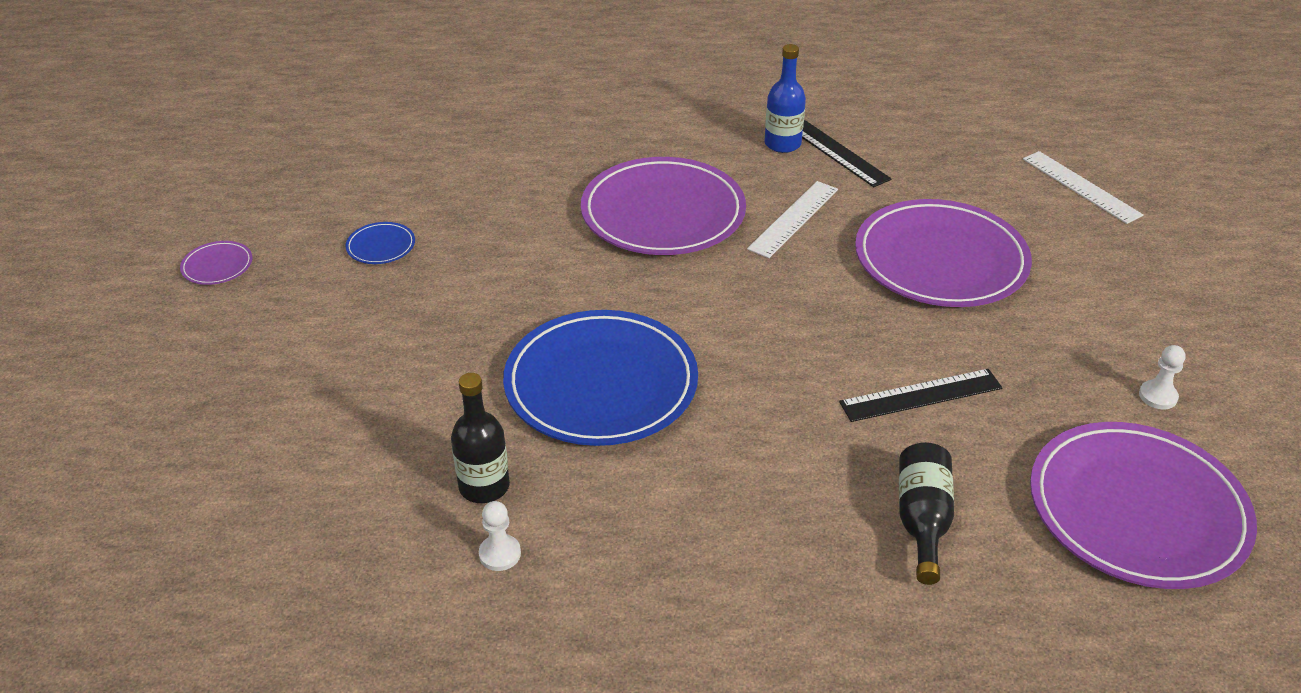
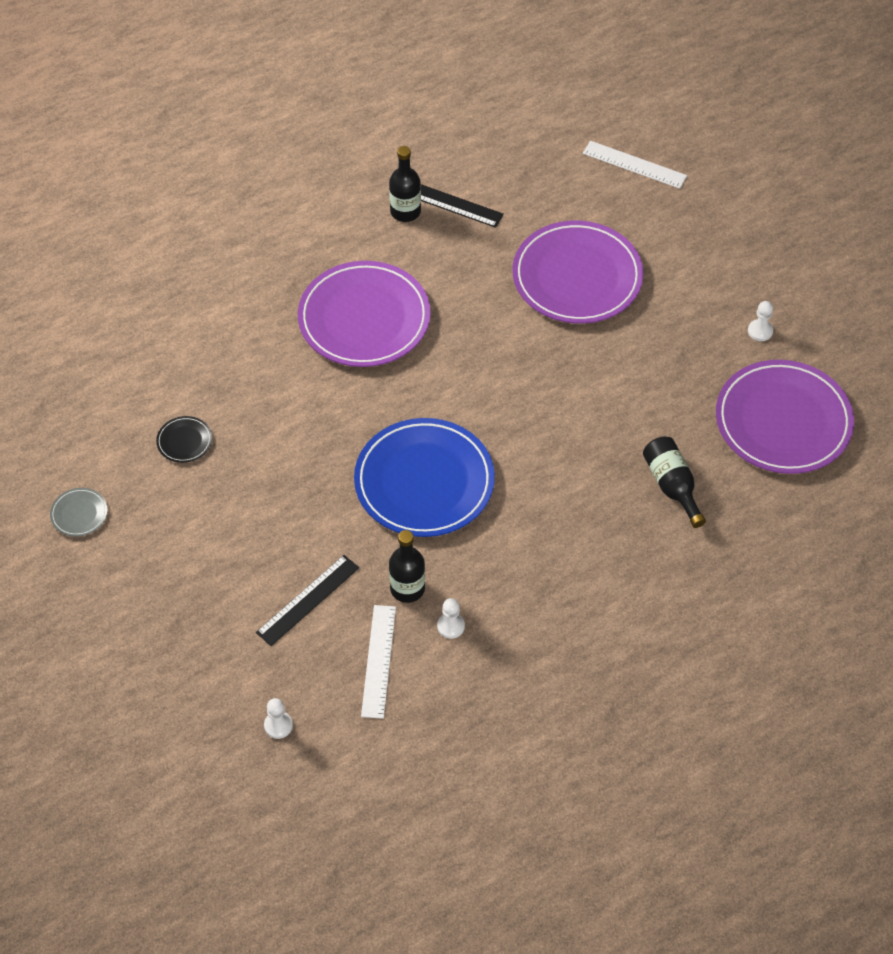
camera: 30 degrees left, 15 degrees up
(194, 567) = (278, 725): none -> white pawn
(217, 266) = (79, 514): purple plate -> grey plate
(381, 246) = (184, 441): blue plate -> black plate
(782, 144) = (405, 211): blue bottle -> black bottle
(793, 219) = (458, 283): white ruler -> white ruler (378, 661)
(921, 395) = (624, 396): black ruler -> black ruler (308, 600)

